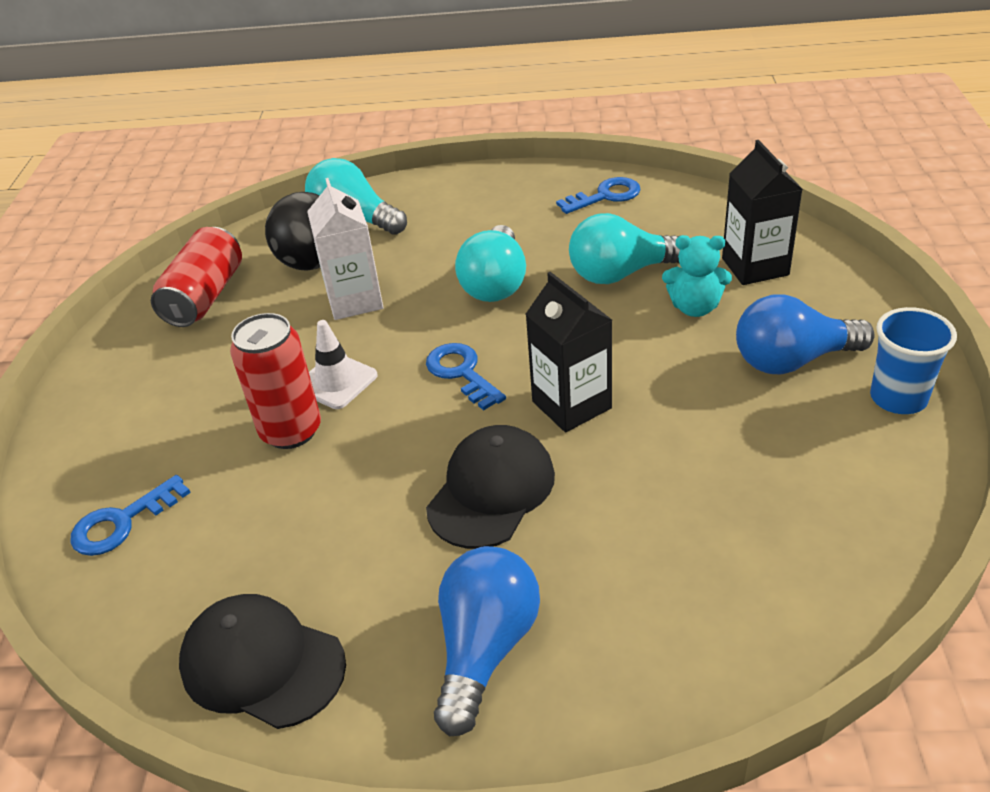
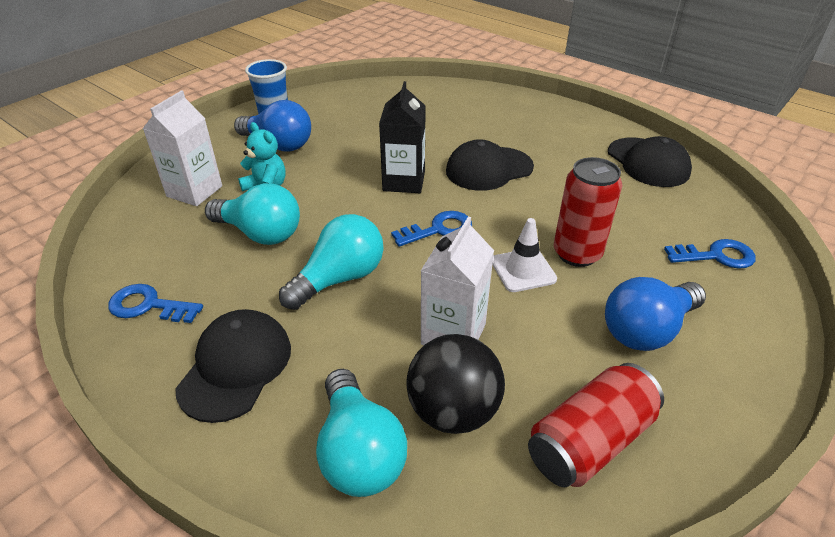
camera: 145 degrees left, 0 degrees up
(461, 373) = (438, 229): blue key -> blue key turned 120 degrees counterclockwise
(485, 649) = (546, 128): blue light bulb -> blue light bulb (647, 330)
(486, 207) = (236, 367): none -> black cap
(755, 267) = (194, 191): black carton -> white carton

